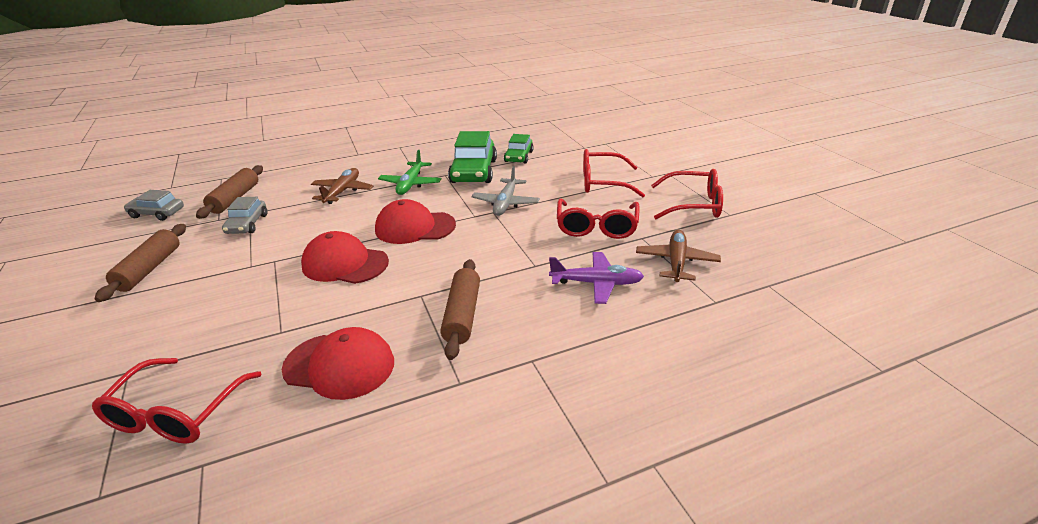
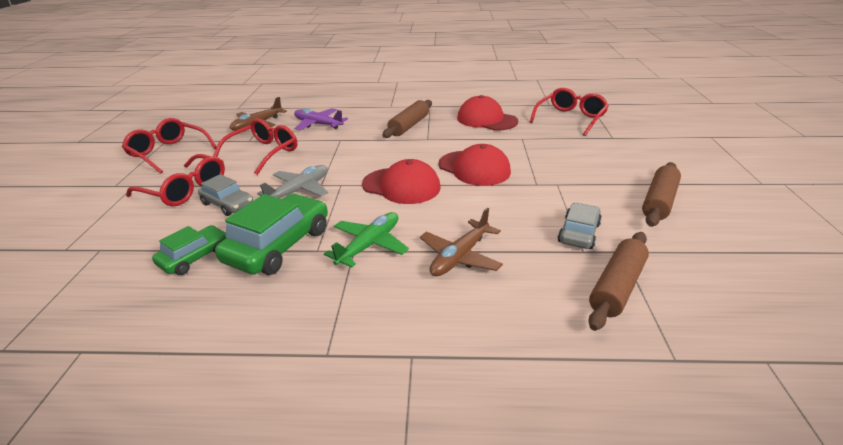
camera: 155 degrees left, 0 degrees up
(157, 213) = (727, 288): grey car -> grey car (228, 204)

